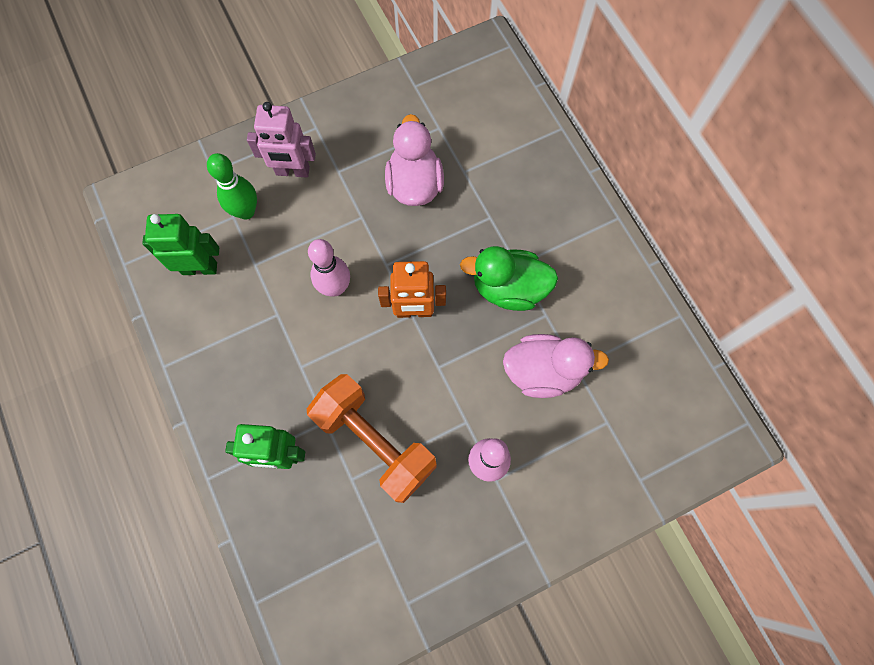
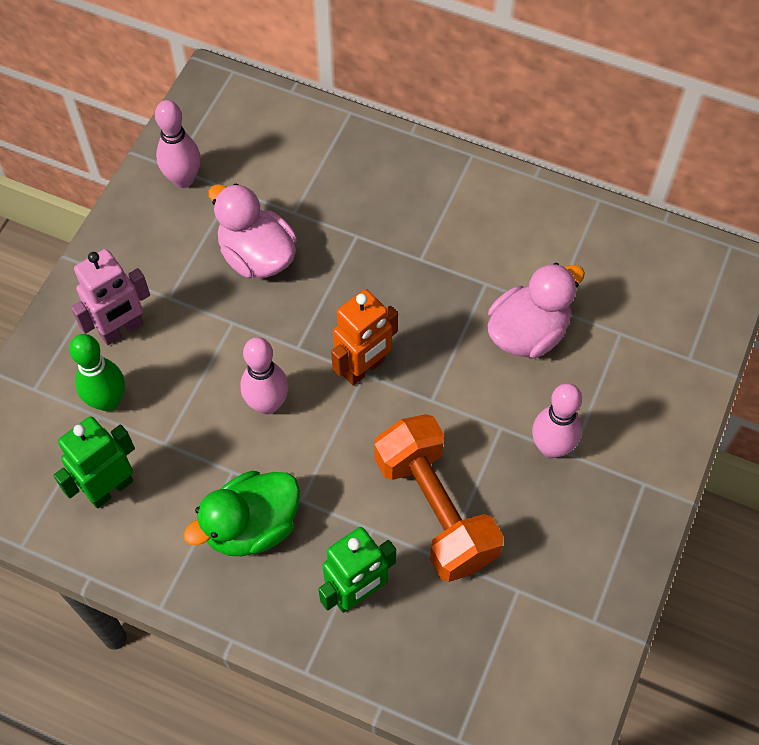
camera: 40 degrees left, 10 degrees down
(374, 442) = (435, 510): orange dumbbell -> orange dumbbell turned 60 degrees clockwise
(414, 98) = (183, 179): none -> pink bowling pin
(509, 288) = (432, 284): green duck -> green duck (252, 526)

